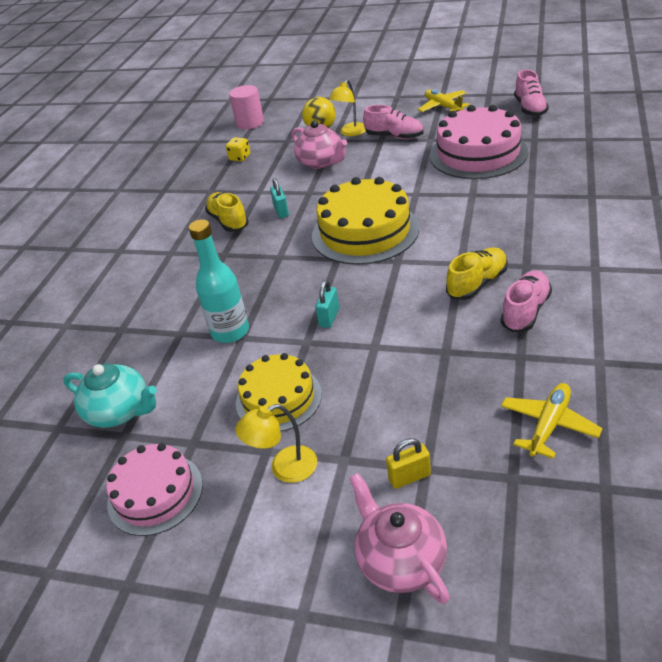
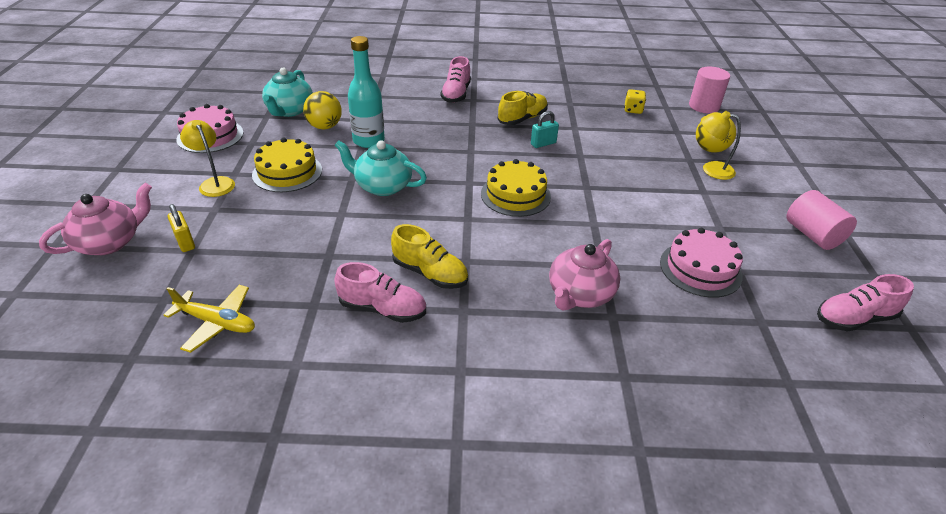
camera: 70 degrees right, 0 degrees up
(180, 372) = (325, 127): none -> yellow ball
(321, 162) = (640, 156): pink teapot -> pink teapot (580, 294)
(329, 317) = (382, 186): turquoise padlock -> turquoise teapot
(365, 231) = (515, 195): yellow cake -> yellow cake, size x0.63
(394, 136) = (715, 200): pink shoe -> pink shoe (456, 94)
(443, 107) = (812, 235): yellow plane -> pink cylinder
(478, 153) = (700, 269): pink cake -> pink cake, size x0.63

